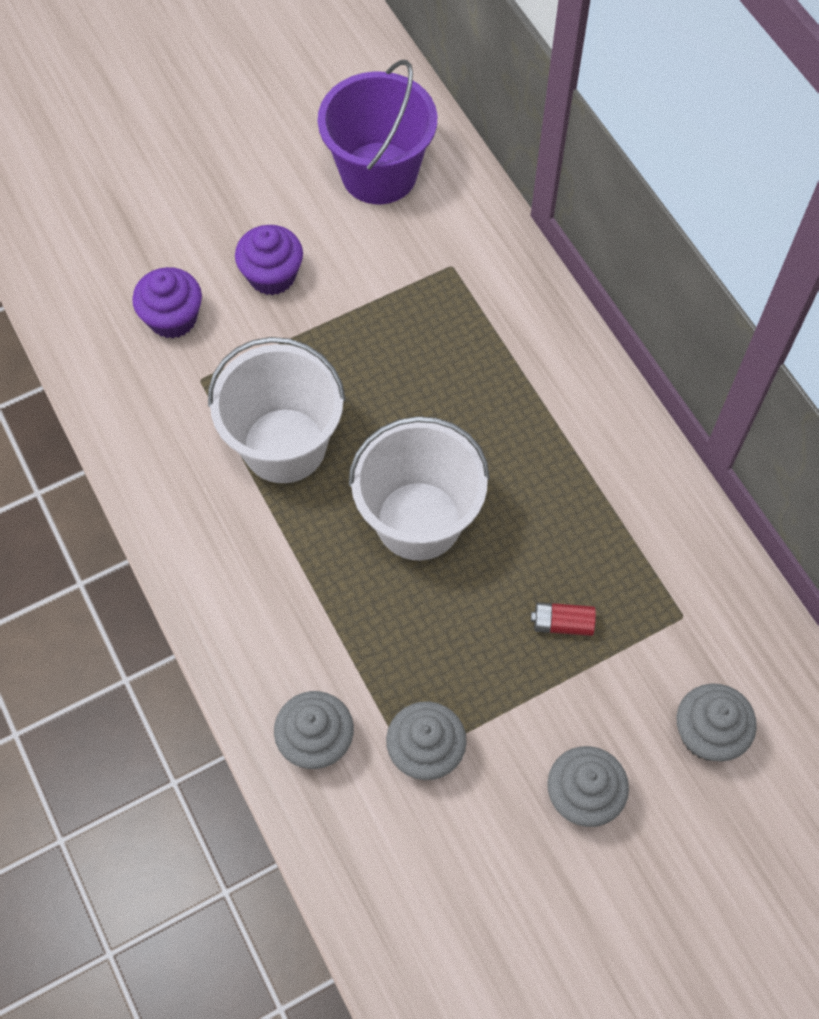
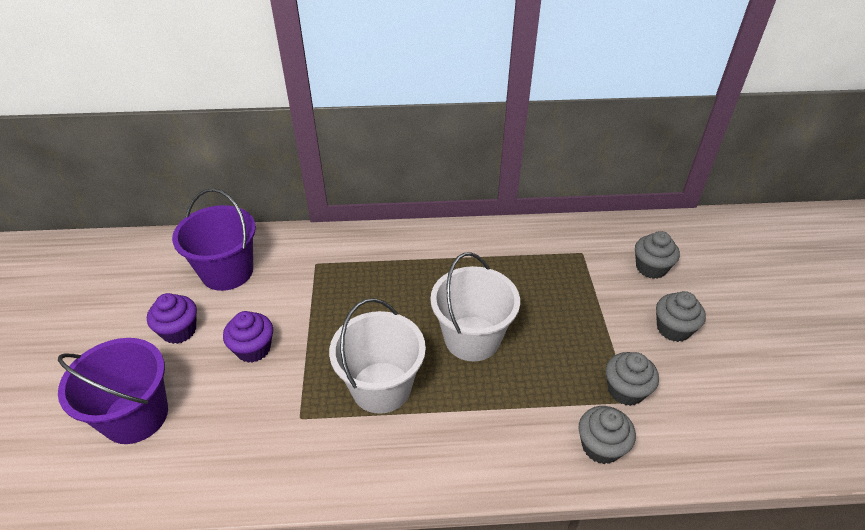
camera: 65 degrees left, 20 degrees down
(127, 217) = (136, 416): none -> purple bucket
(173, 318) = (240, 417): purple cupcake -> purple cupcake (179, 331)
(562, 623) = (567, 299): red battery -> none

